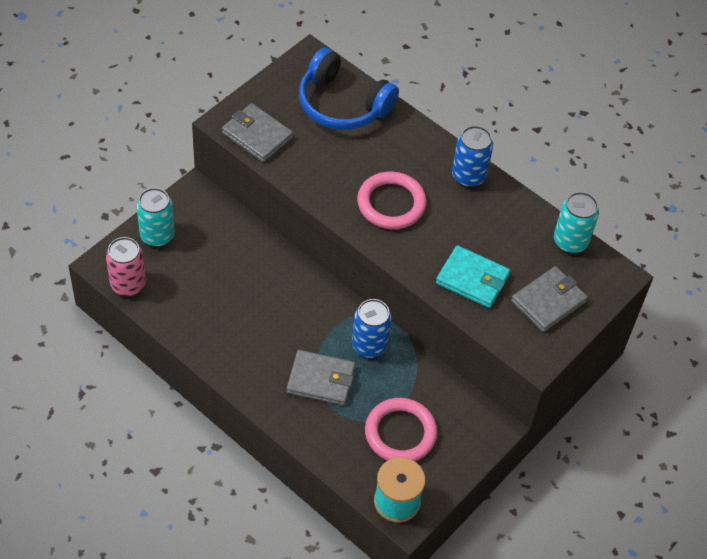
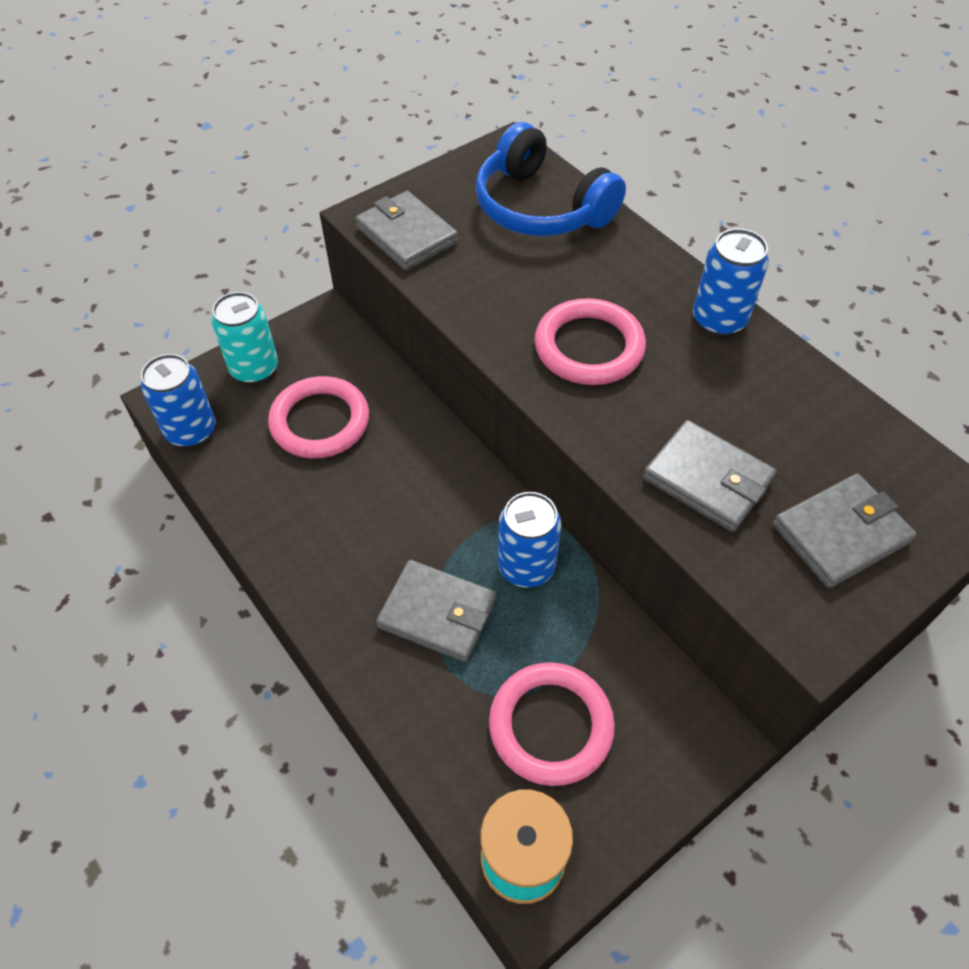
camera: 15 degrees right, 0 degrees up
(128, 284) = (191, 431): pink can -> blue can
(214, 268) = (320, 421): none -> pink ring
(472, 279) = (707, 479): turquoise wallet -> grey wallet
(570, 241) = (883, 437): turquoise can -> none

